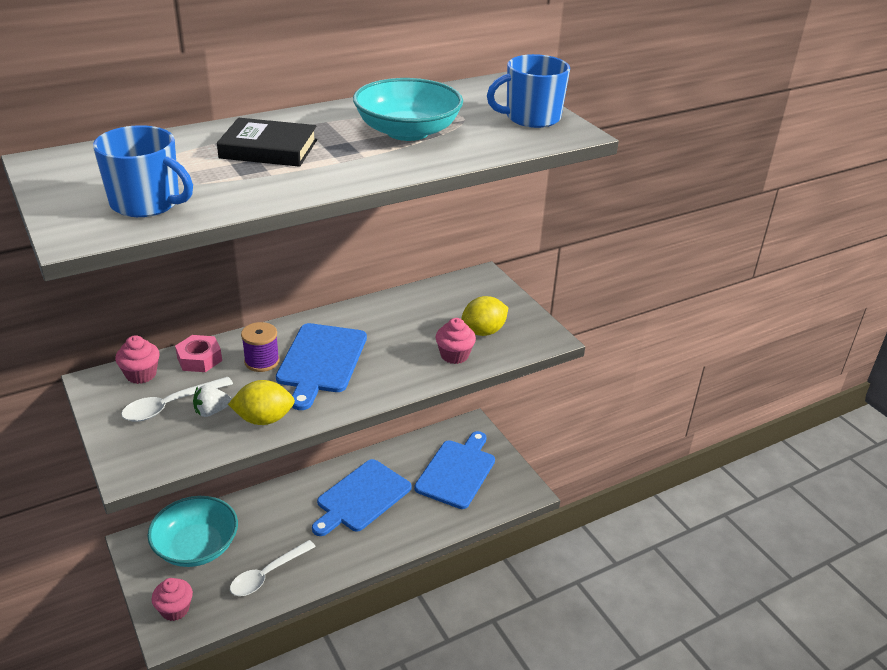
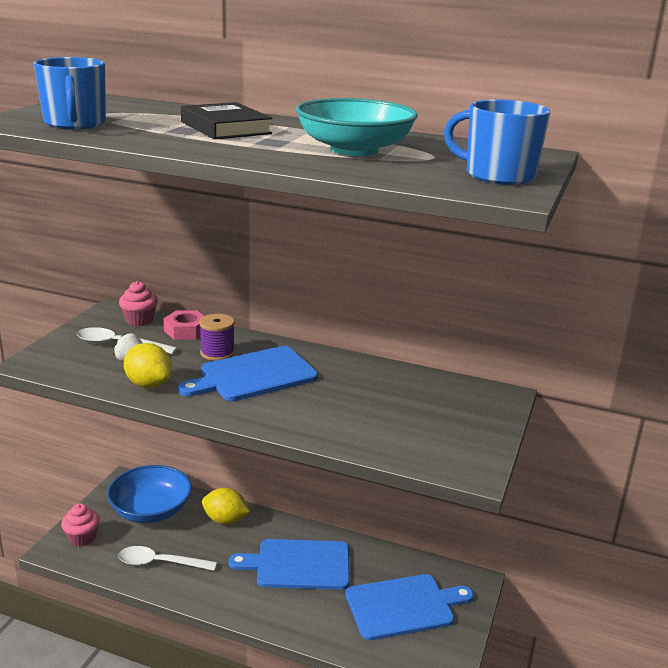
camera: 50 degrees right, 10 degrees down
(196, 546) = (151, 510): turquoise bowl -> blue bowl
(454, 355) = (359, 431): pink cupcake -> none
(483, 331) = (419, 431): yellow lemon -> yellow lemon (225, 520)

